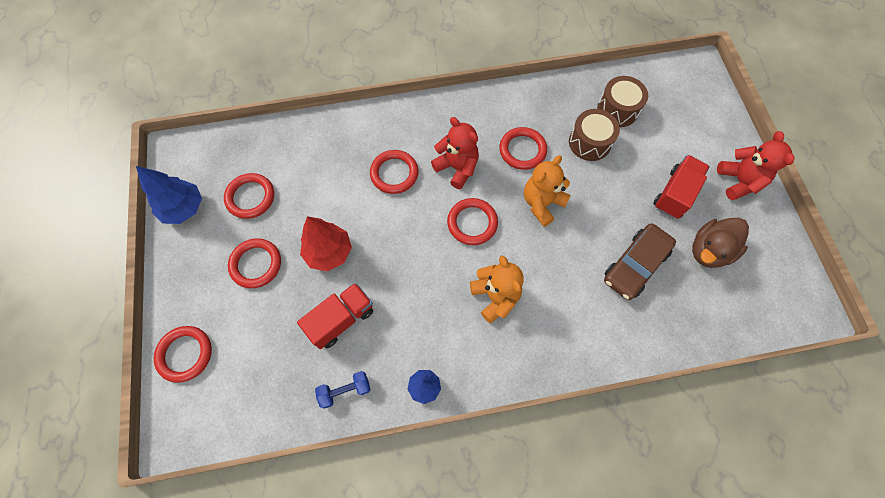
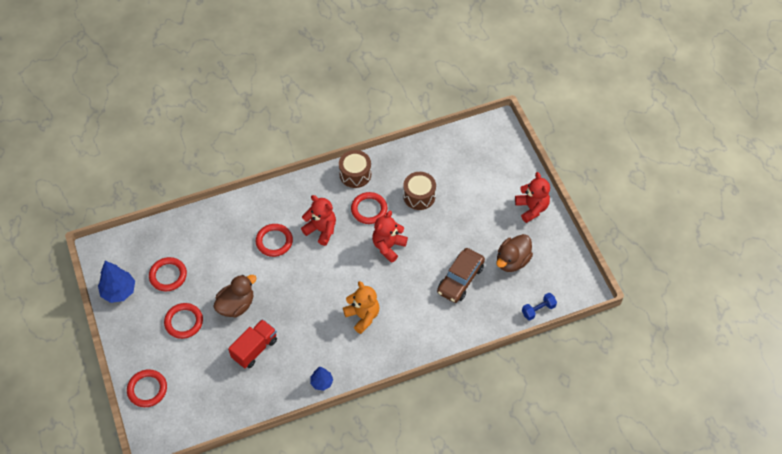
camera: 10 degrees left, 10 degrees down
(329, 252) = (236, 305): red tree -> brown duck
(345, 390) = (267, 393): blue dumbbell -> blue dumbbell (538, 310)
(472, 223) = (338, 268): red ring -> none
(542, 203) = (388, 246): orange teddy bear -> red teddy bear
(617, 109) = (438, 167): brown drum -> brown drum (355, 174)
(675, 194) = (485, 224): red truck -> none

